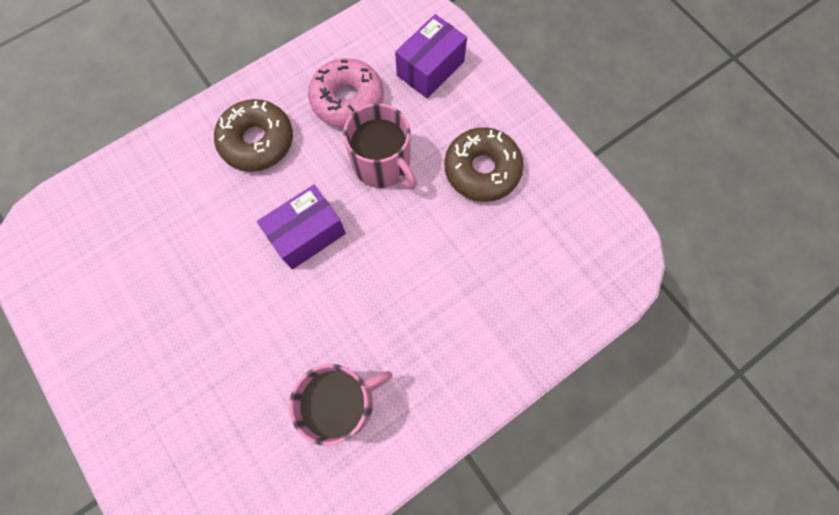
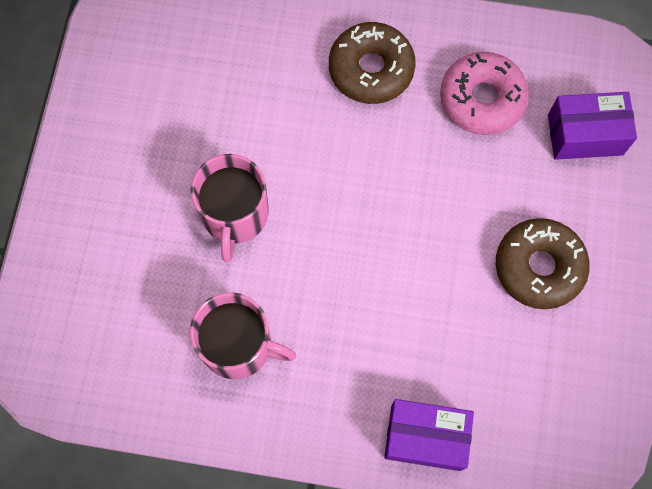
camera: 45 degrees right, 0 degrees up
(307, 234) = (337, 186): purple box -> purple box (425, 437)
(383, 164) = (457, 183): pink mug -> pink mug (234, 214)

